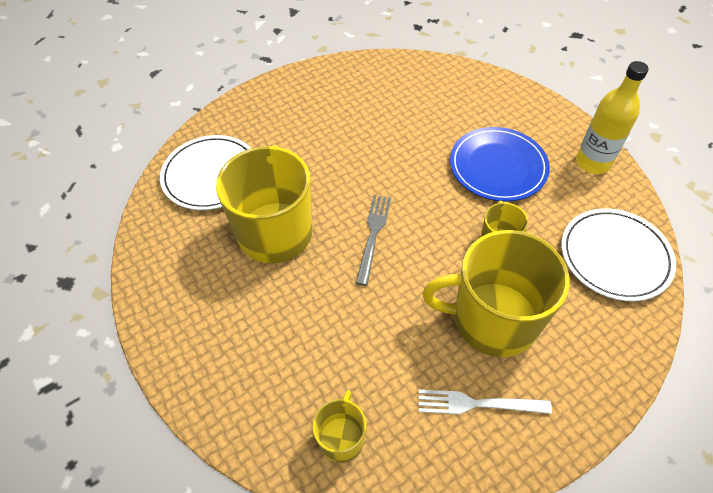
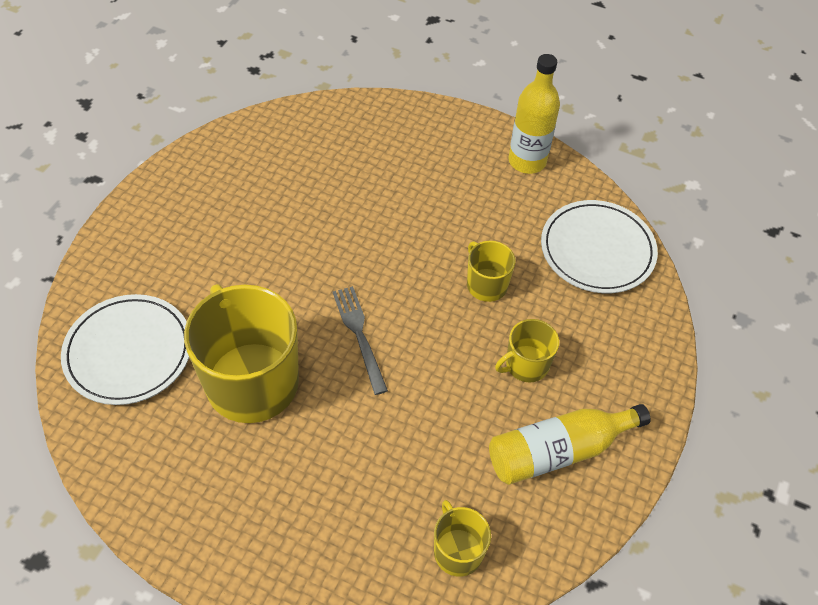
camera: 35 degrees left, 0 degrees up
(477, 404) = (558, 451): white fork -> yellow bottle
(492, 319) = (526, 365): yellow mug -> yellow mug, size x0.48
(498, 167) = (440, 204): blue plate -> none

